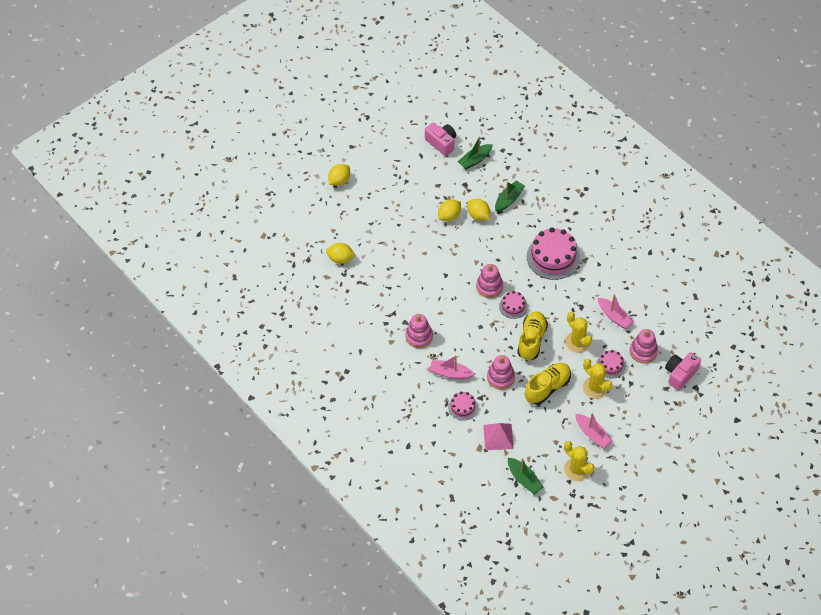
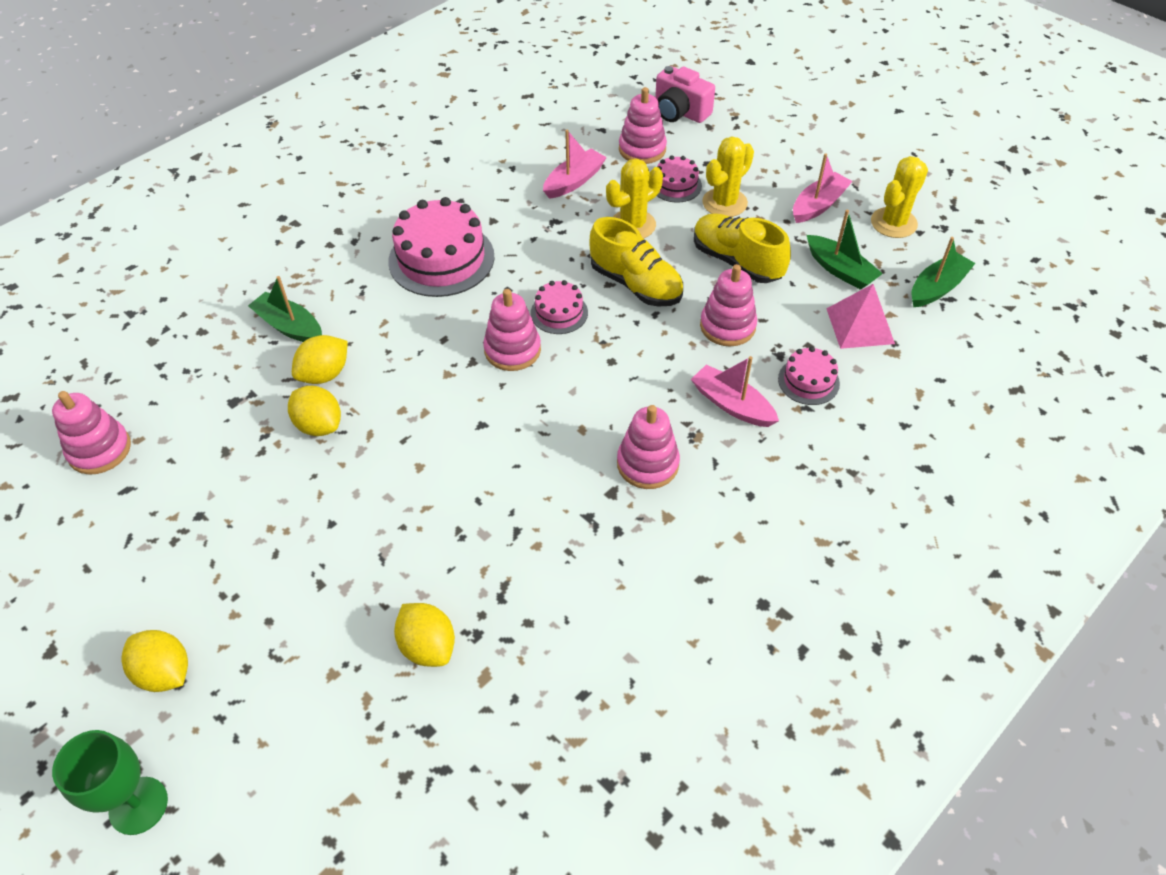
camera: 95 degrees left, 5 degrees down
(293, 181) = (138, 805): none -> green goblet
(341, 259) = (428, 646): yellow lemon -> yellow lemon turned 45 degrees counterclockwise
(441, 143) = (100, 450): pink camera -> pink stacking toy
(450, 373) = (732, 404): pink boat -> pink boat turned 120 degrees clockwise
(475, 160) = (167, 386): green boat -> green boat (840, 270)
(531, 340) = (636, 284): yellow shoe -> yellow shoe turned 150 degrees counterclockwise

